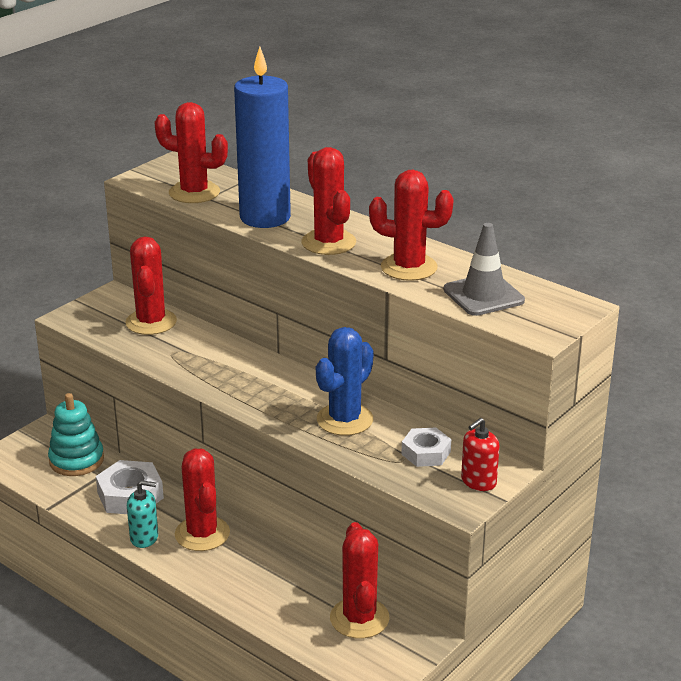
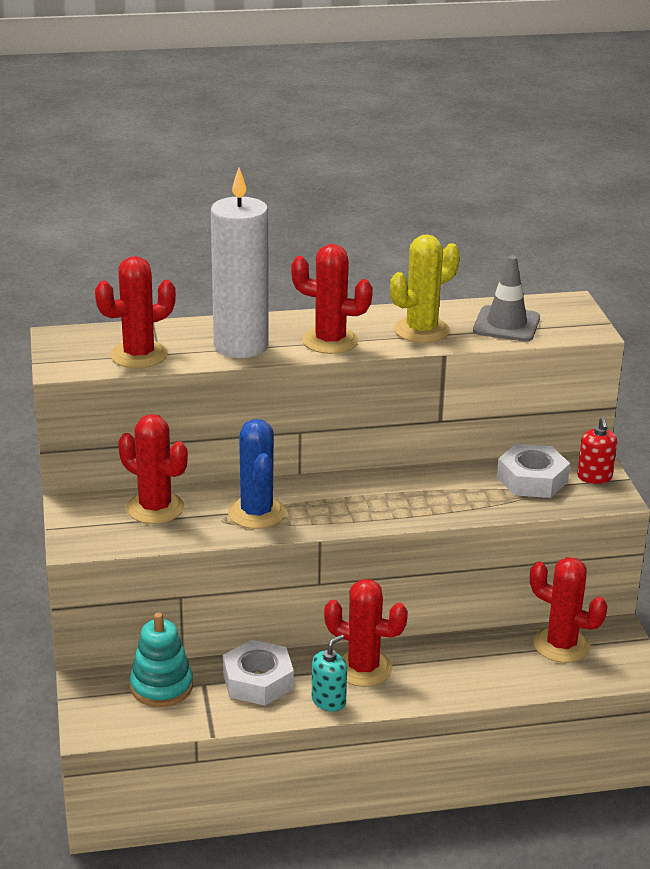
camera: 50 degrees left, 0 degrees up
(265, 217) = (241, 346): blue candle -> white candle
(345, 420) = (442, 490): blue cactus -> blue cactus (257, 513)
(409, 267) = (421, 330): red cactus -> yellow cactus
(426, 453) = (532, 479): white nut -> white nut, size x1.51

